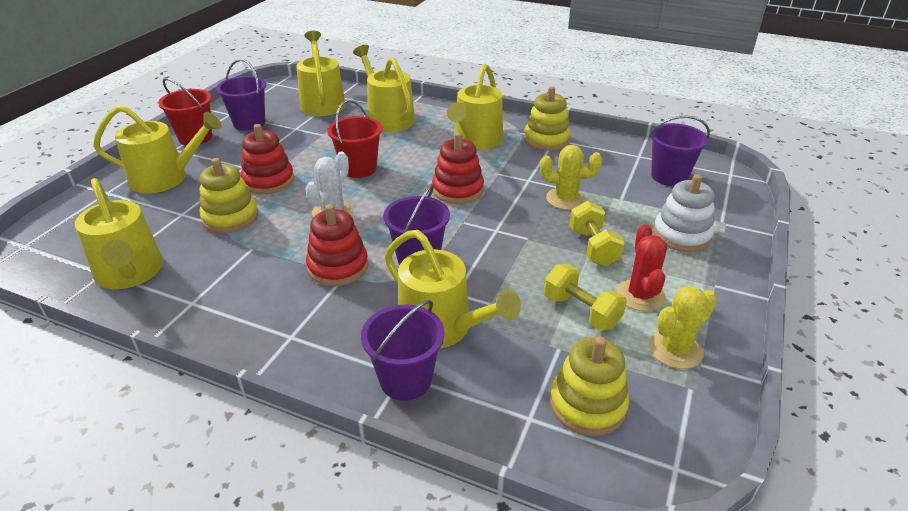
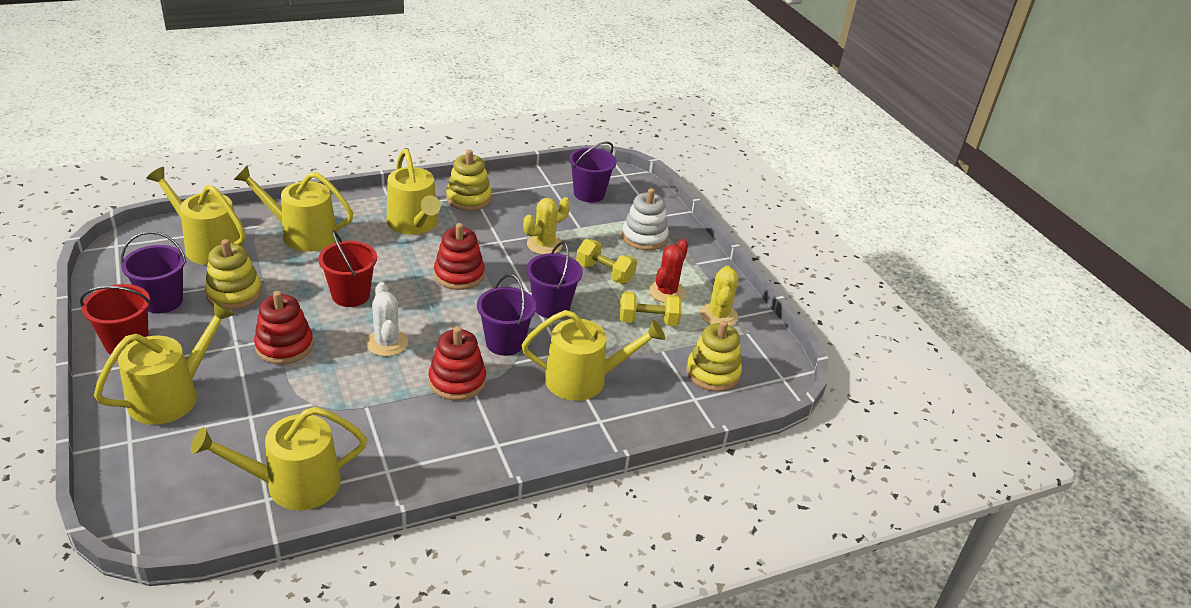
camera: 50 degrees left, 0 degrees up
(130, 273) = (293, 484): yellow watering can -> yellow watering can turned 150 degrees clockwise
(230, 217) = (304, 394): yellow stacking toy -> yellow stacking toy (234, 293)
(405, 380) = (605, 422): purple bucket -> purple bucket (551, 307)
(640, 295) = (667, 292): red cactus -> red cactus turned 75 degrees clockwise

